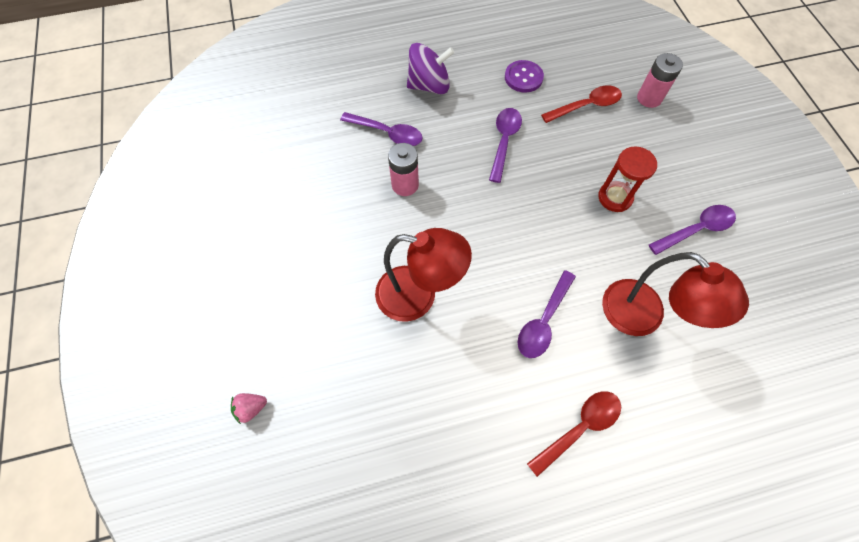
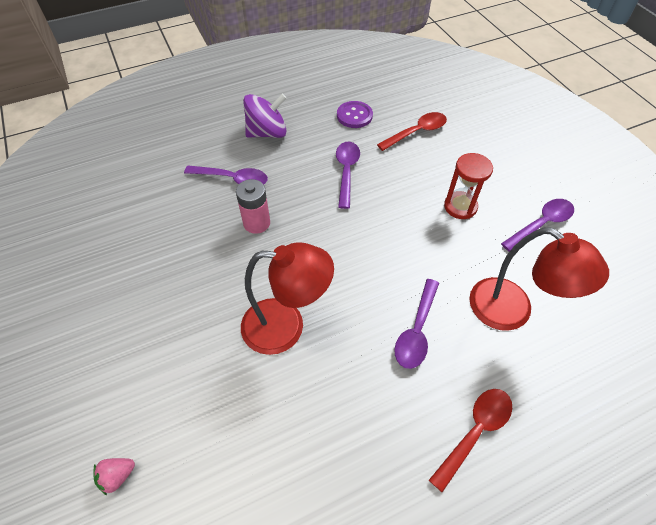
camera: 10 degrees left, 10 degrees down
(649, 98) = (471, 119): pink battery -> none

